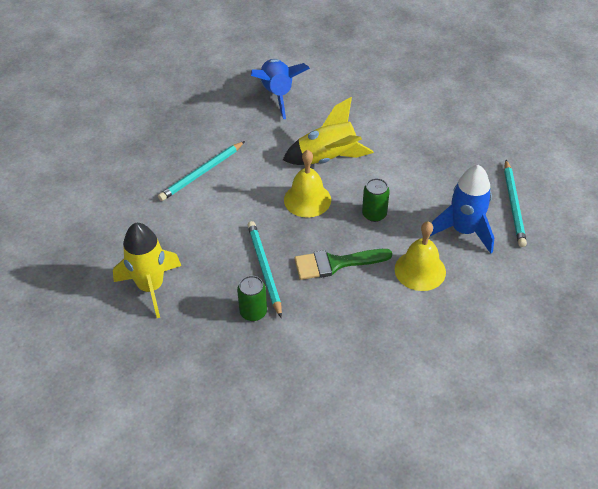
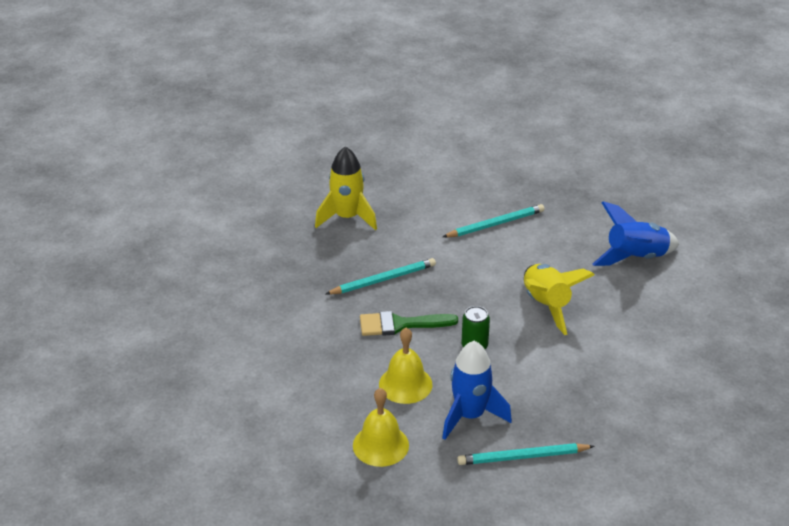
camera: 80 degrees right, 10 degrees down
(202, 173) = (495, 224): turquoise pencil -> turquoise pencil turned 120 degrees clockwise
(253, 312) = (331, 279): green can -> none
(307, 199) = (481, 297): yellow bell -> yellow bell (380, 445)
(335, 263) = (400, 324): green brush -> green brush turned 75 degrees counterclockwise

